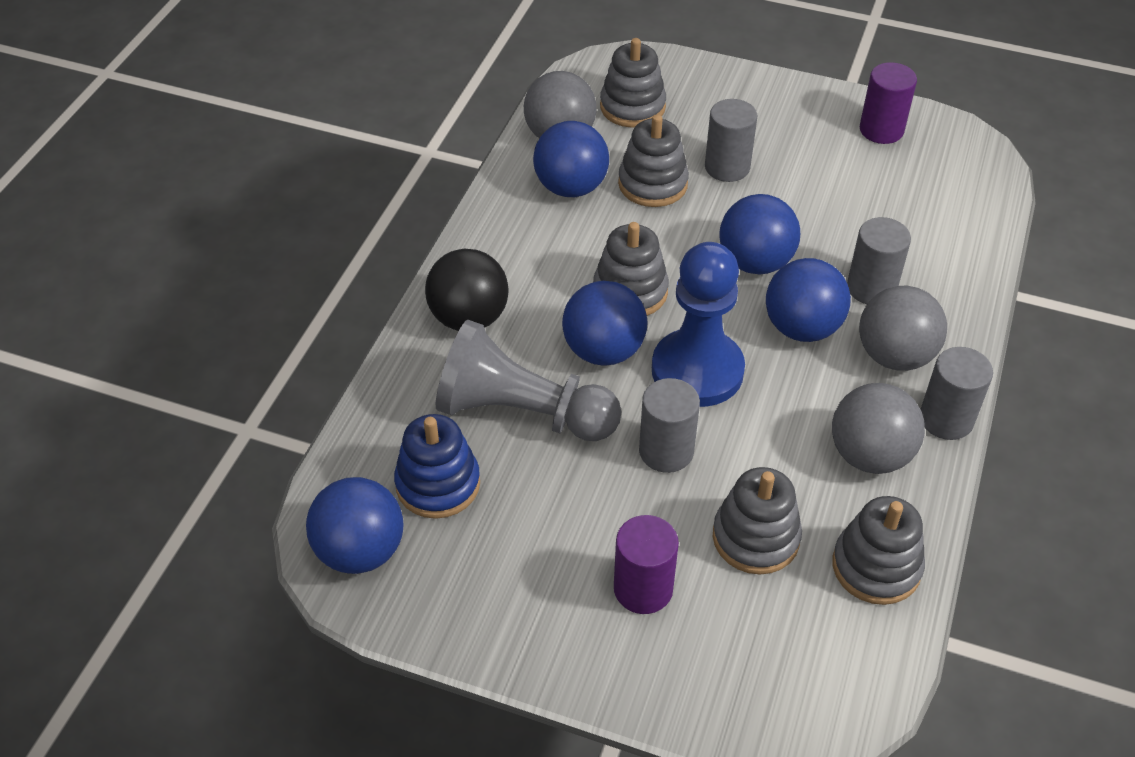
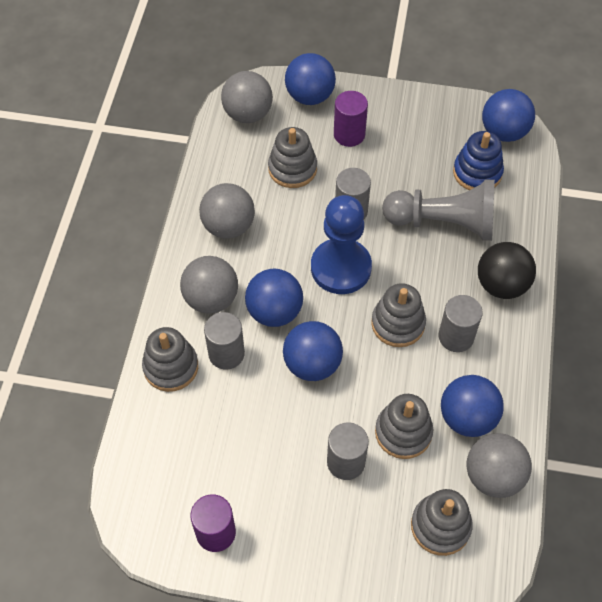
camera: 170 degrees right, 10 degrees up
(603, 351) = (405, 273): blue ball -> blue ball (310, 96)
(833, 663) = (248, 114): none -> grey ball
(876, 567) = (225, 163): grey stacking toy -> grey stacking toy (171, 367)
(946, 419) = (180, 257): grey cylinder -> grey cylinder (456, 336)

